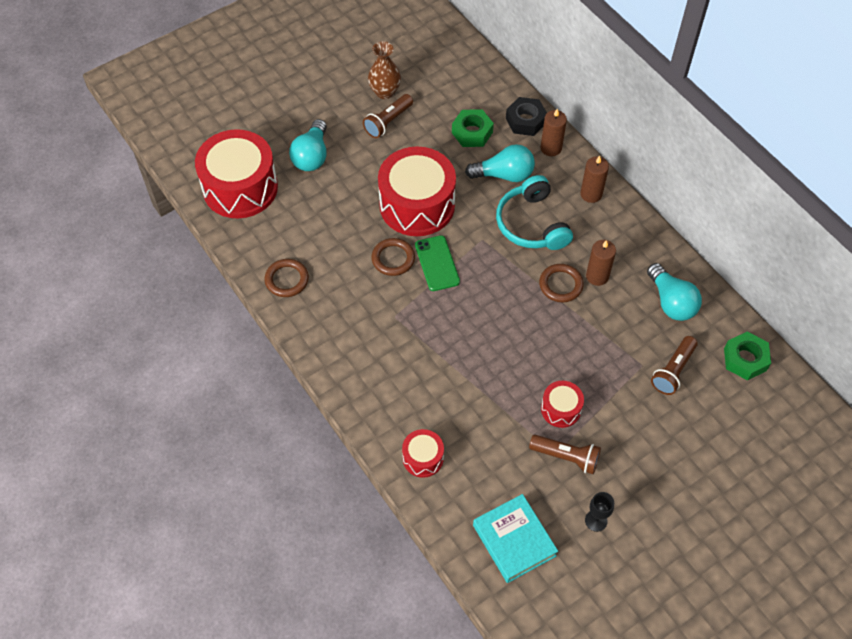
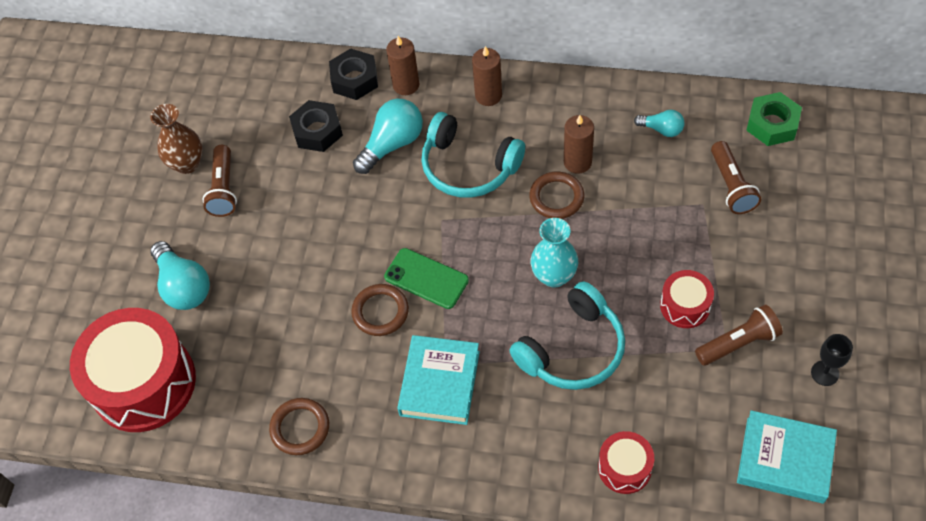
camera: 40 degrees left, 0 degrees up
(380, 323) = (439, 383): none -> turquoise book
(417, 205) = (344, 242): red drum -> none
(470, 372) = (573, 349): none -> turquoise headphones
(472, 132) = (317, 131): green nut -> black nut
(507, 325) = (554, 276): none -> turquoise vase
(671, 302) = (662, 129): turquoise light bulb -> turquoise light bulb, size x0.57

